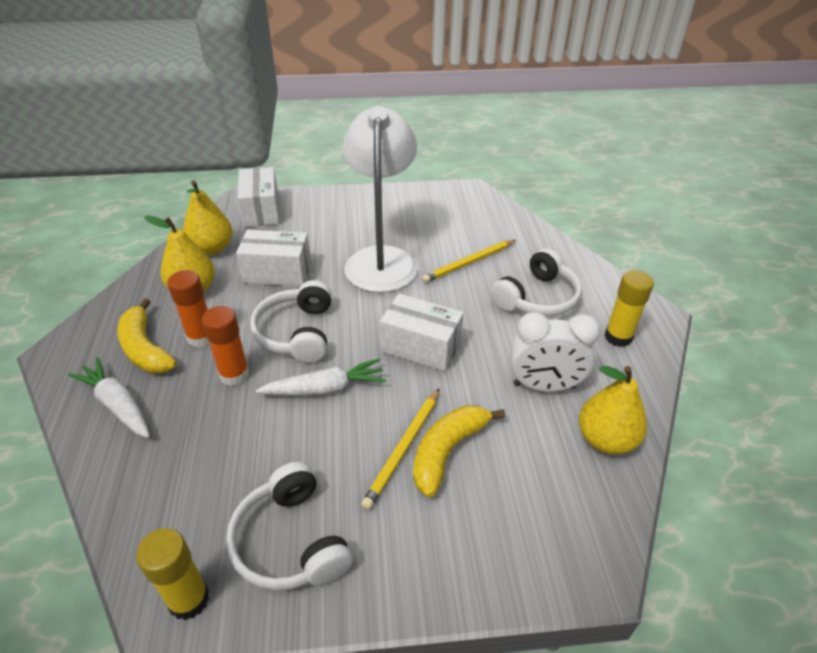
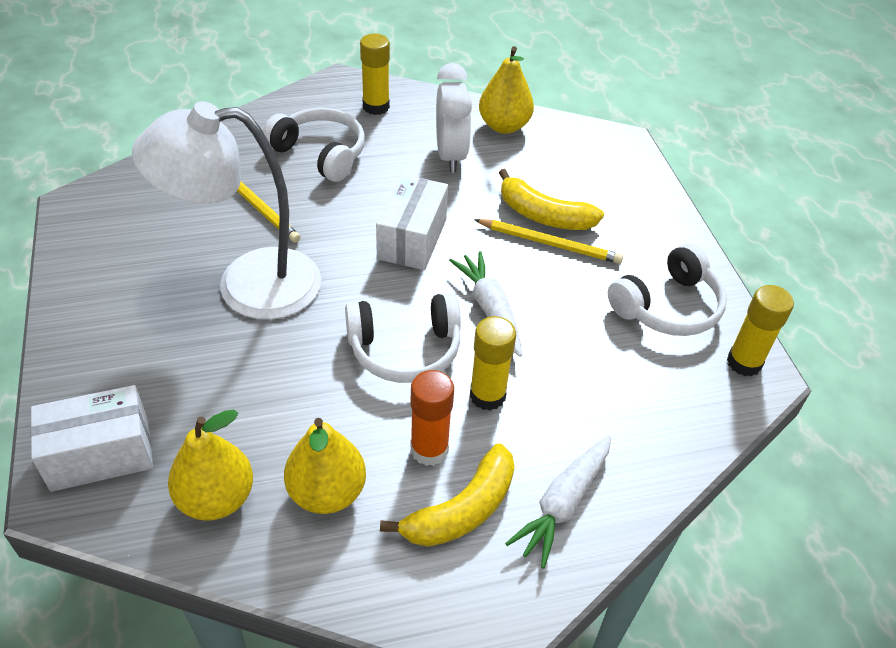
camera: 100 degrees left, 5 degrees up
(234, 375) = (487, 395): orange glue stick -> yellow glue stick
(277, 272) = (281, 394): white box -> none

